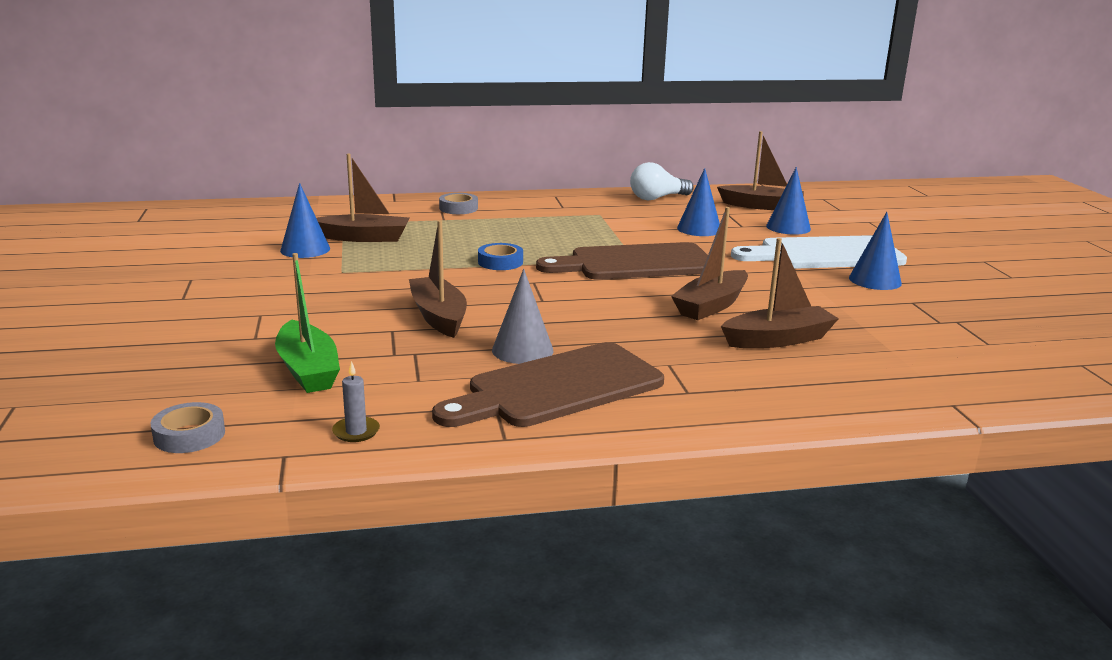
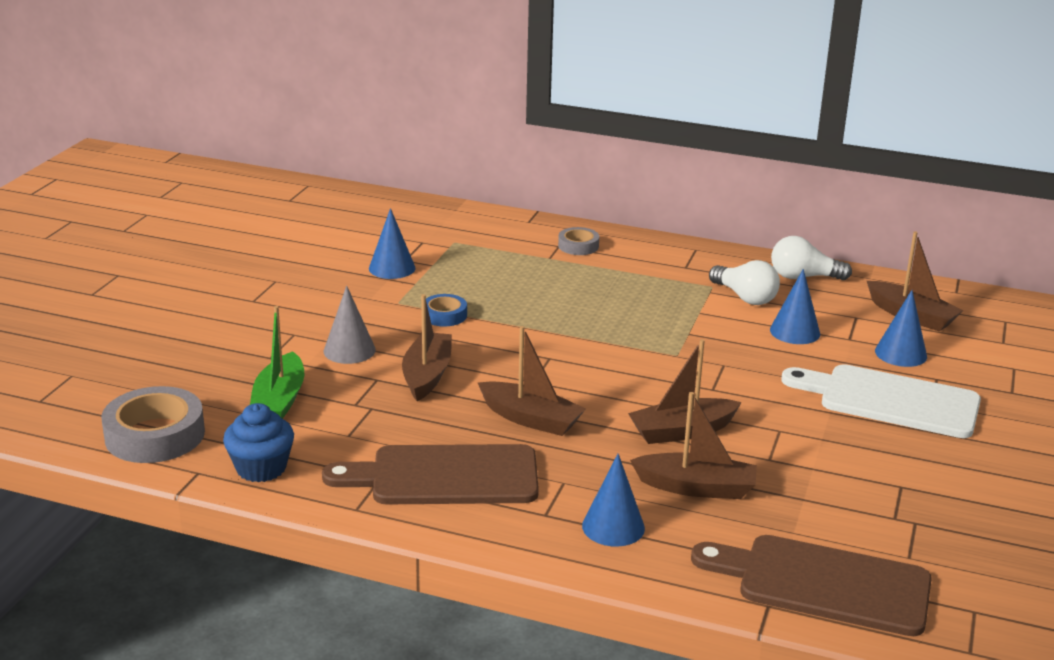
camera: 30 degrees right, 5 degrees up
(189, 435) = (155, 435): grey tape -> grey tape, size x1.86
(356, 431) = (261, 468): grey candle -> blue cupcake
(364, 238) = (454, 265): brown boat -> brown boat (530, 419)
(500, 262) = (544, 326): blue tape -> blue tape (444, 315)
(522, 350) = (458, 430): grey cone -> grey cone (349, 350)
(633, 216) = (745, 297): none -> white light bulb
(635, 263) = (670, 360): brown cutting board -> brown cutting board (823, 584)
(875, 280) = (899, 449): blue cone -> blue cone (613, 527)

